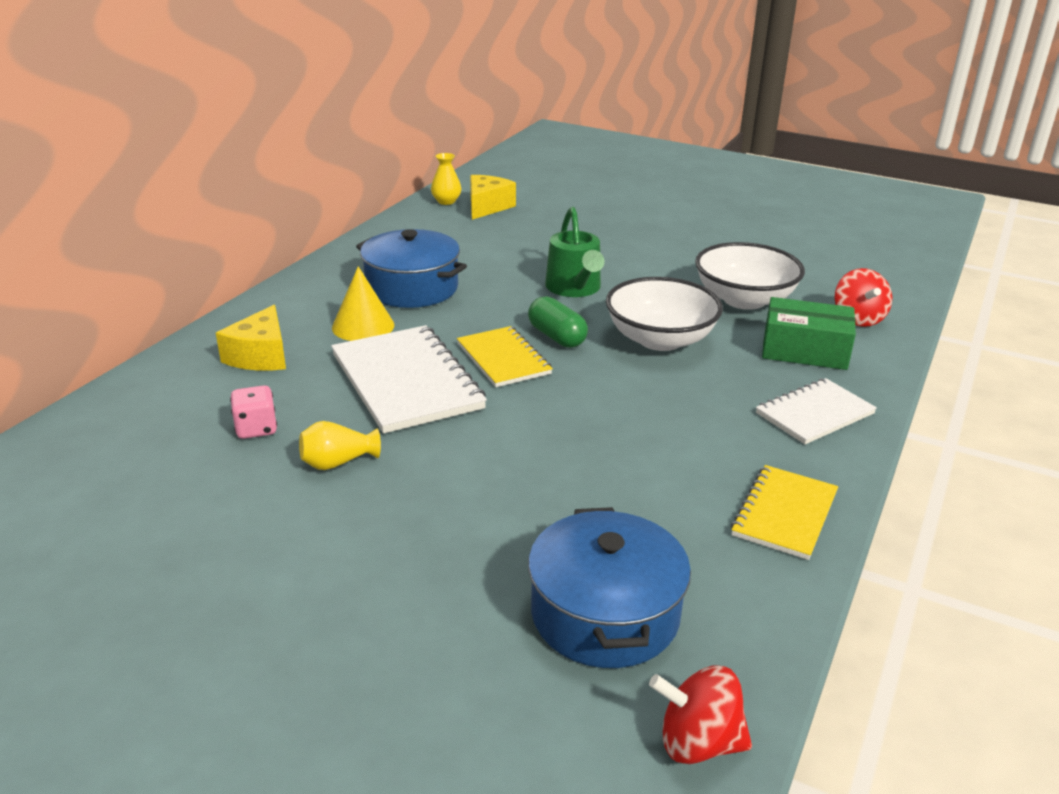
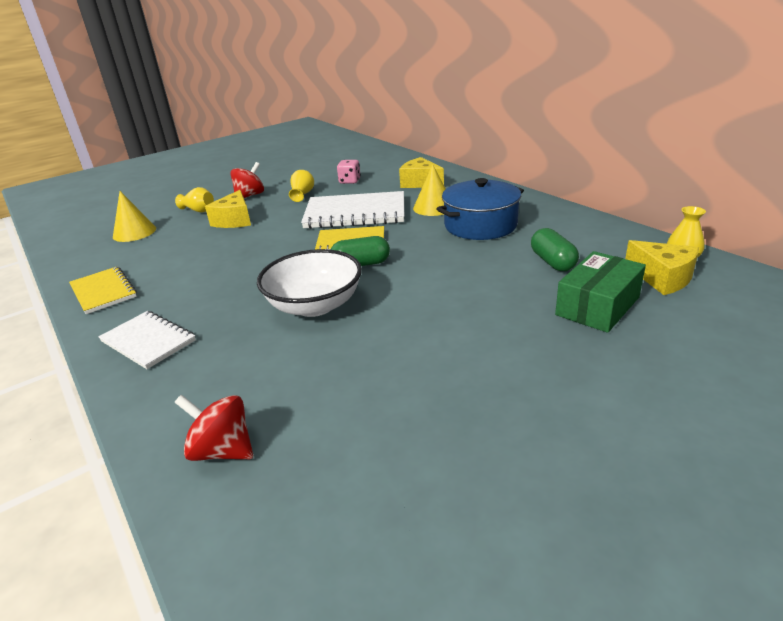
camera: 120 degrees right, 0 degrees up
(461, 574) = (198, 210): none -> yellow vase
(484, 245) = (552, 262): none -> green capsule
(486, 497) = (234, 220): none -> yellow cheese
(574, 288) = (434, 288): green watering can -> none
(605, 614) = (134, 232): blue pot -> yellow cone
(698, 742) = (62, 236): red spinning top -> red spinning top (250, 195)
(744, 299) = (336, 378): white bowl -> none
(804, 350) = (218, 376): green box -> green box (597, 306)
(815, 414) = (148, 341): white notebook -> white notebook turned 45 degrees counterclockwise

